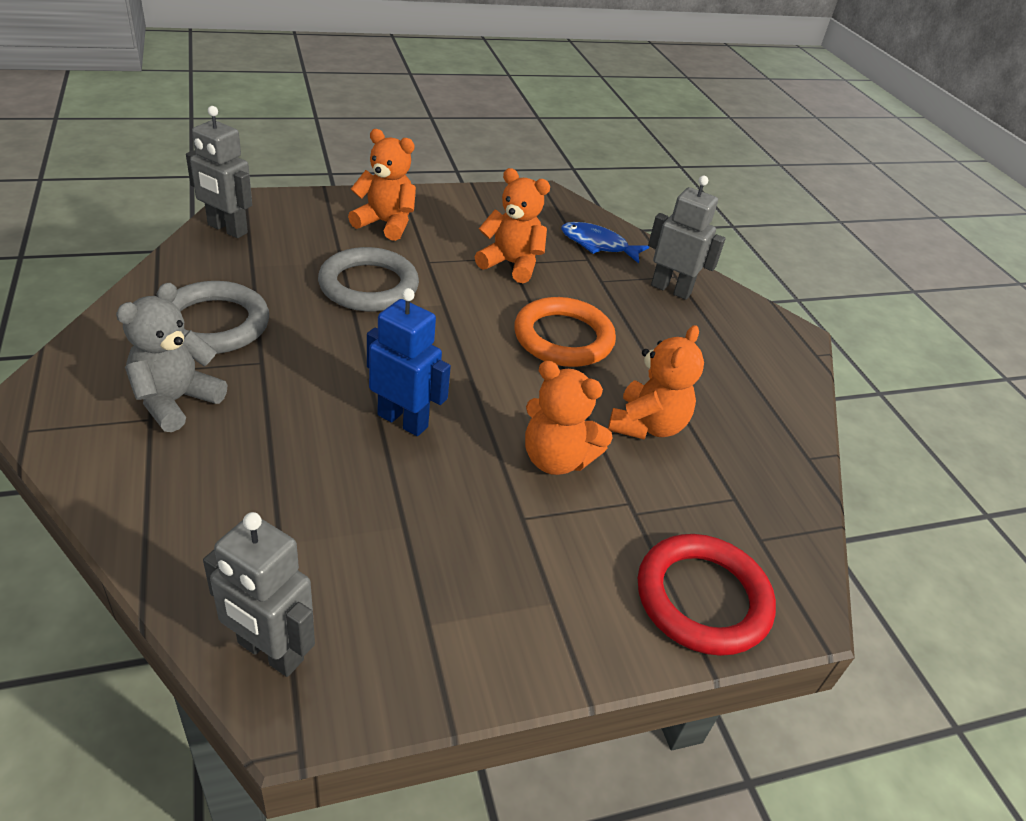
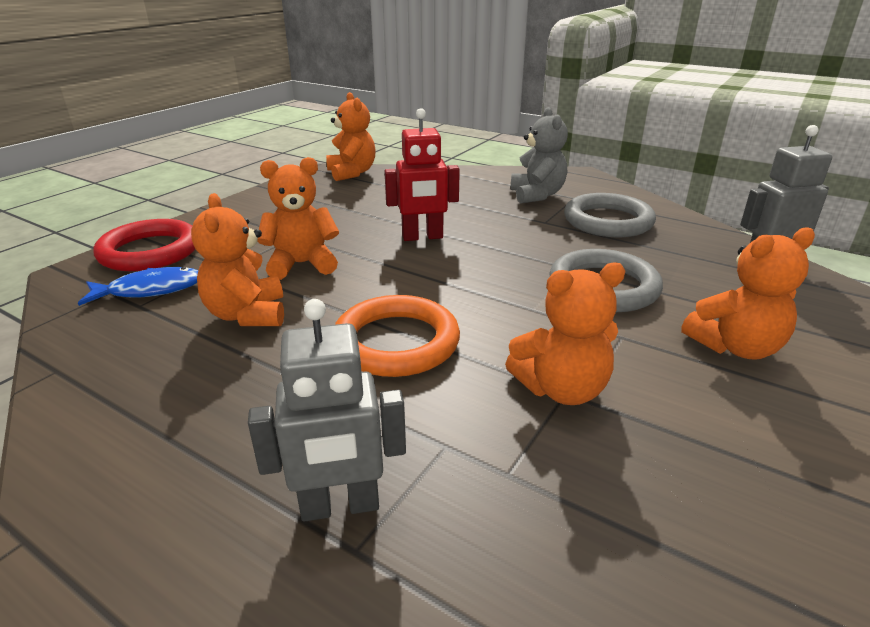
camera: 145 degrees right, 10 degrees down
(270, 652) = (352, 173): grey robot -> orange teddy bear
(403, 420) = (422, 237): blue robot -> red robot
(597, 245) = (533, 518): blue fish -> blue fish (150, 290)

